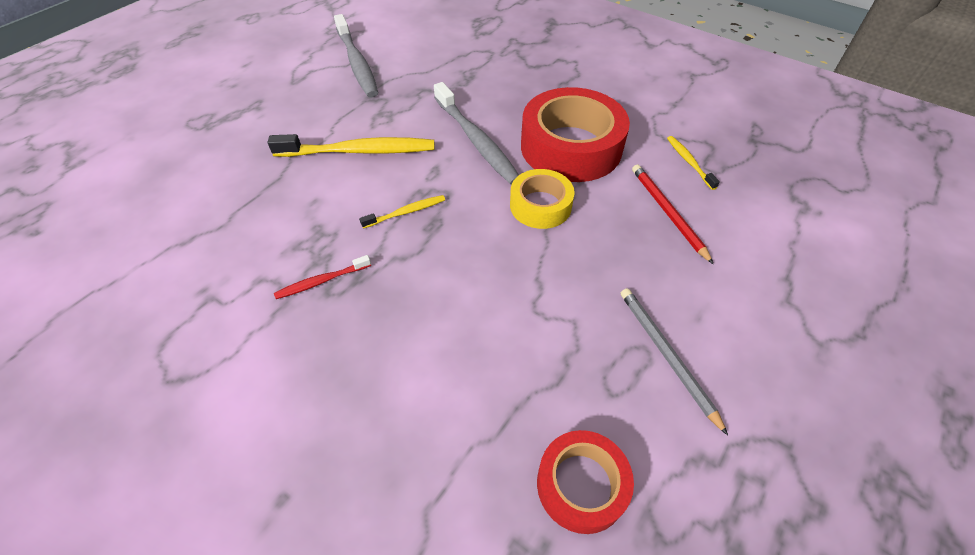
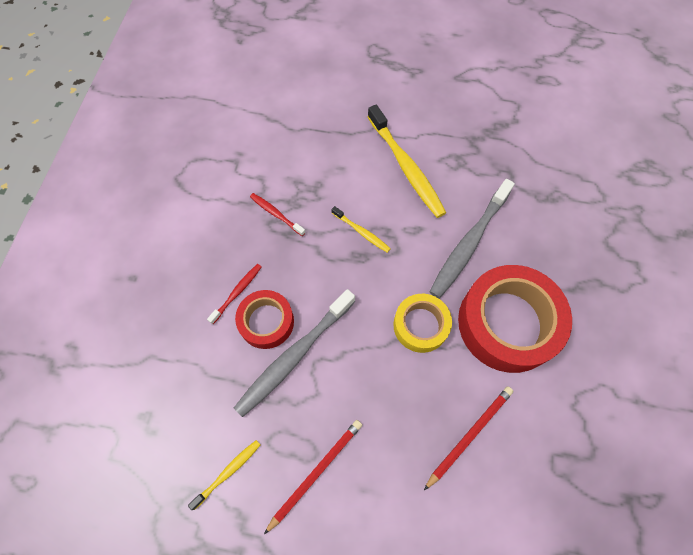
camera: 65 degrees right, 15 degrees up
(357, 63) = (510, 105): grey toothbrush -> grey toothbrush (294, 356)
(398, 361) = (237, 292): none -> red toothbrush
(581, 485) = (196, 441): red tape -> red tape (266, 322)
(667, 356) = (315, 473): grey pencil -> red pencil
(689, 162) = (551, 438): yellow toothbrush -> yellow toothbrush (228, 472)

